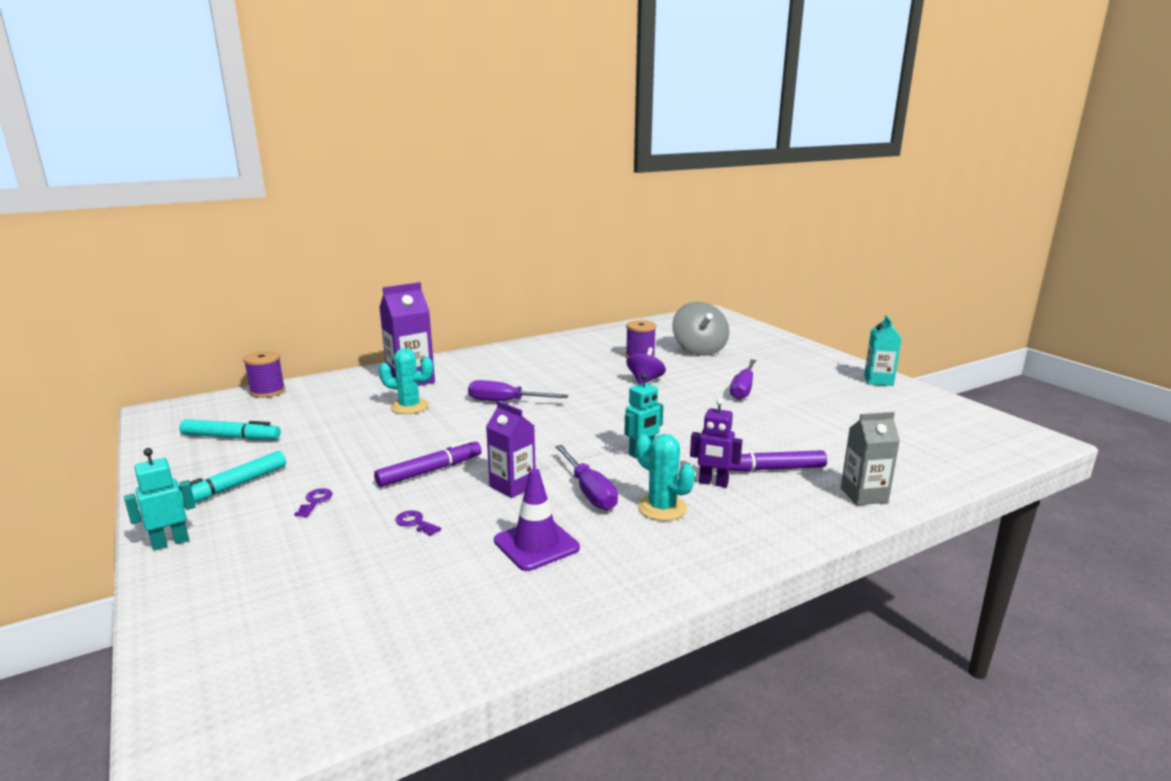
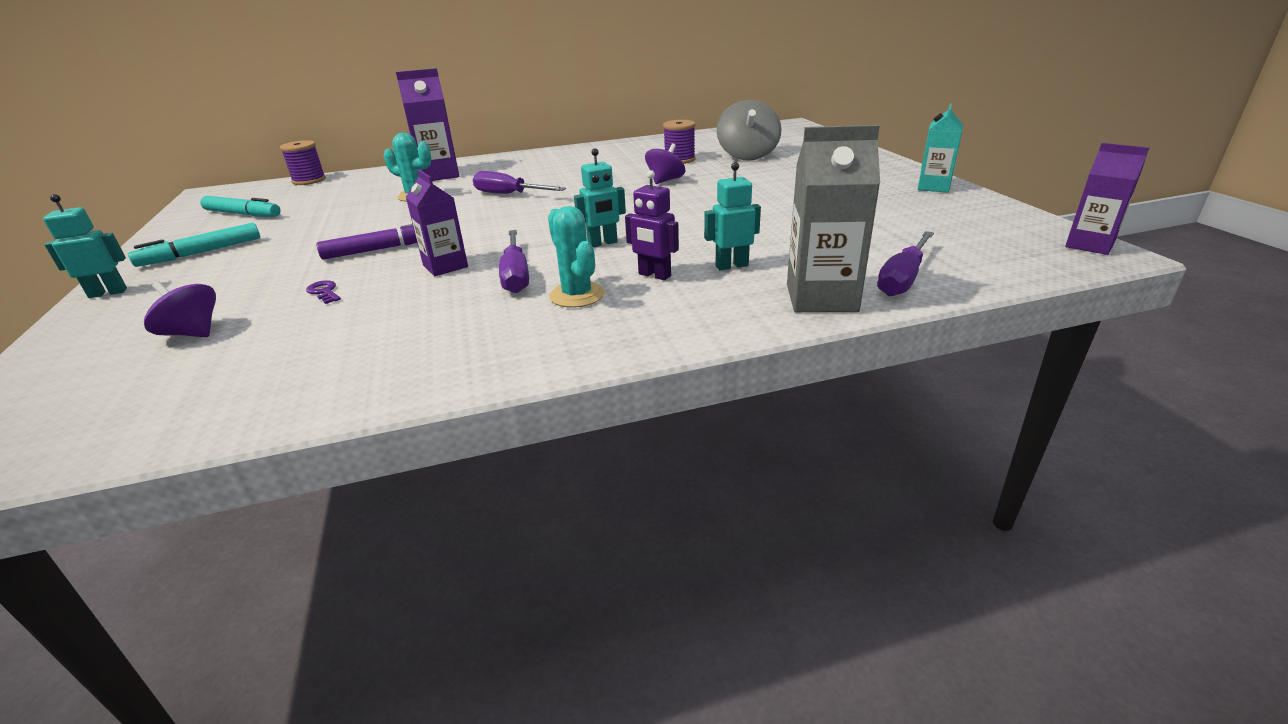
camera: 15 degrees right, 10 degrees up
(315, 501) = (257, 268): purple key -> none
(319, 579) = (193, 333): none -> purple spinning top
(536, 544) = (417, 319): purple traffic cone -> none
(743, 389) = (765, 191): purple screwdriver -> purple screwdriver (903, 279)
(771, 469) = (731, 266): purple marker -> turquoise robot
(864, 495) = (821, 298): grey carton -> grey carton, size x1.51
(1025, 433) = (1089, 245): none -> purple carton

